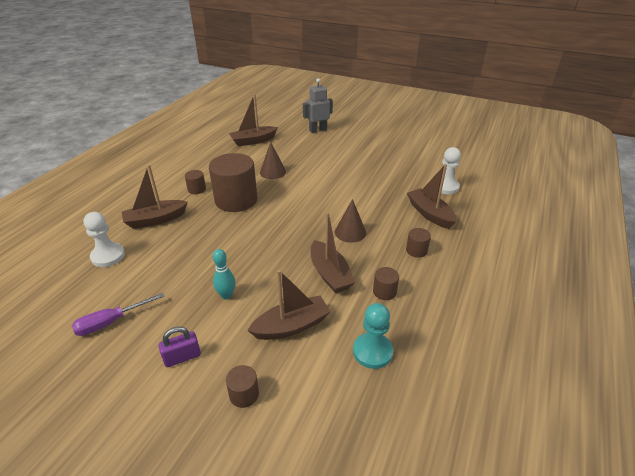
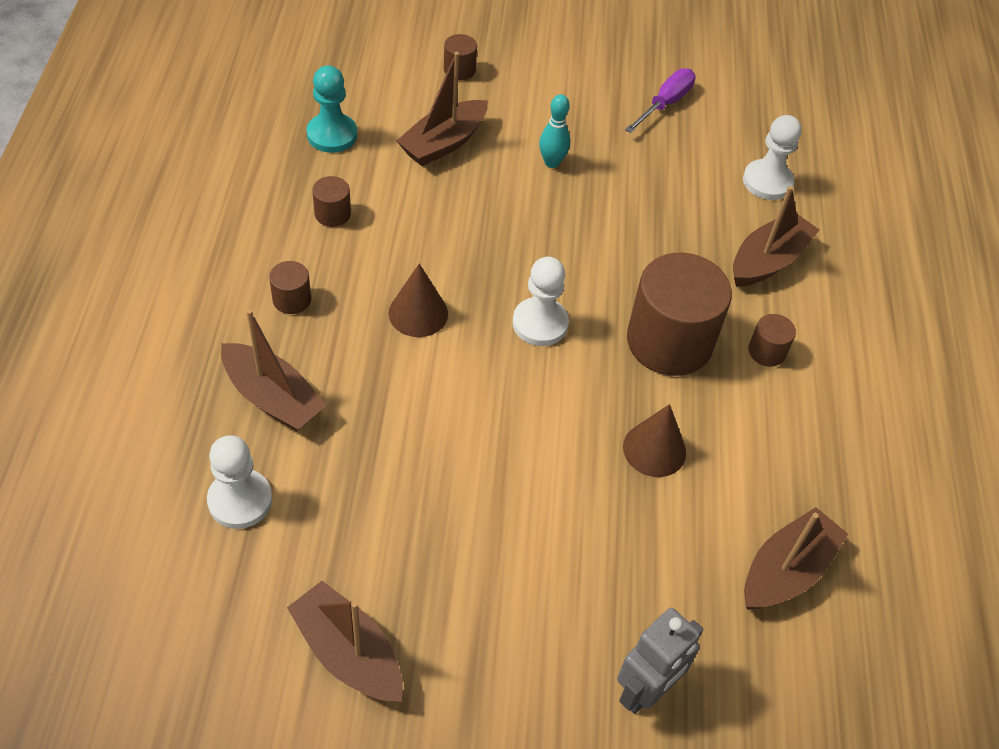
camera: 155 degrees right, 15 degrees up
(182, 357) = (550, 87): purple padlock -> none
(291, 217) = (540, 323): none -> white pawn
(330, 274) = (423, 224): brown boat -> brown boat (348, 653)

